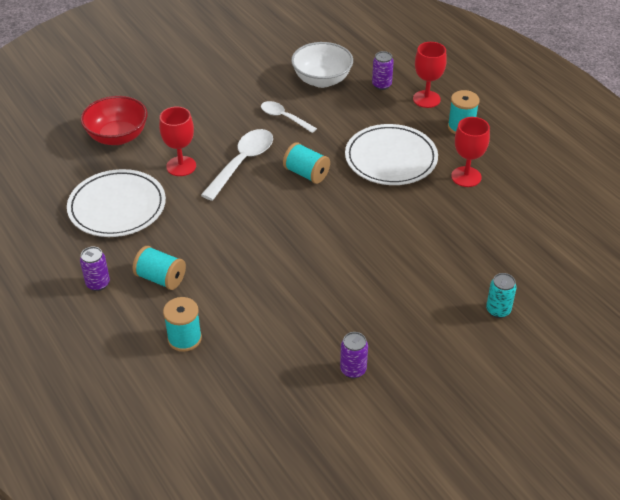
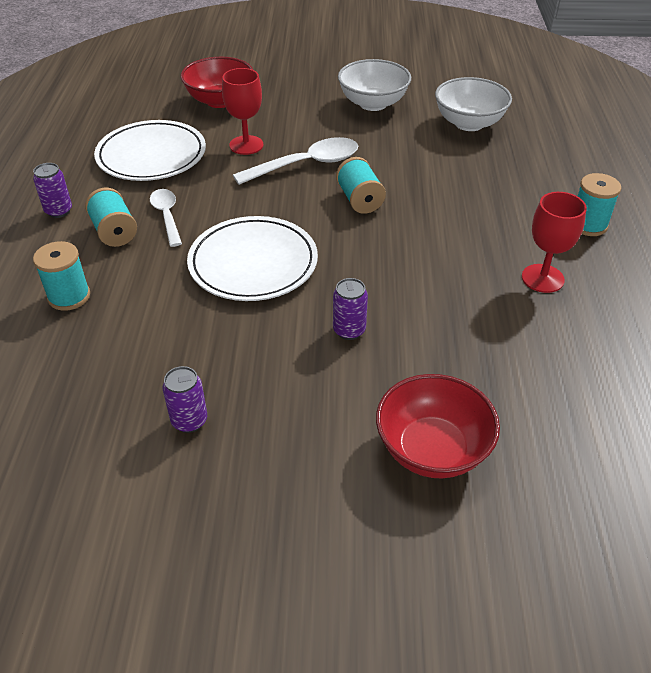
camera: 35 degrees right, 0 degrees up
(239, 91) = (373, 103): none -> white bowl
(284, 117) = (392, 141): white spoon -> white spoon (167, 216)
(381, 85) = (531, 150): purple can -> purple can (349, 330)
(391, 158) = (468, 223): white plate -> white plate (253, 263)
(426, 99) = (572, 182): red goblet -> none
(498, 310) = (432, 449): turquoise can -> red bowl

